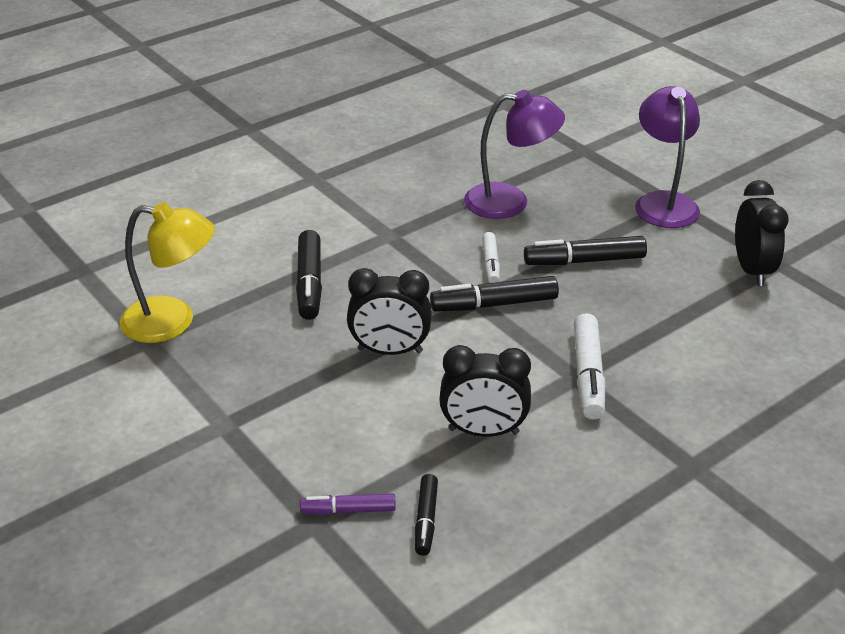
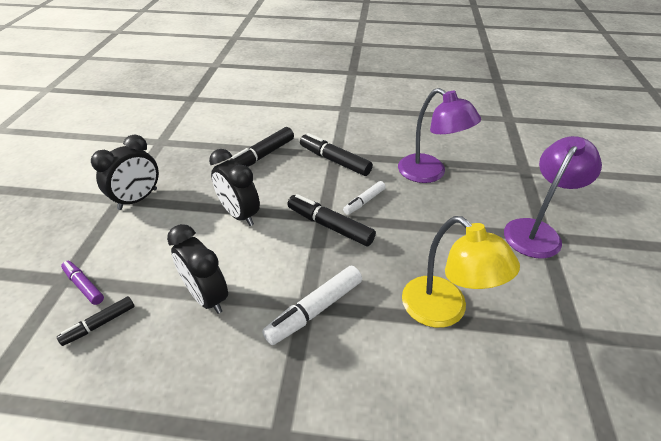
camera: 45 degrees right, 5 degrees up
(173, 322) = (183, 139): yellow lamp -> yellow lamp (444, 311)
(584, 261) = (423, 235): black marker -> black marker (334, 160)
(752, 270) = (543, 323): black clock -> black clock (138, 199)

